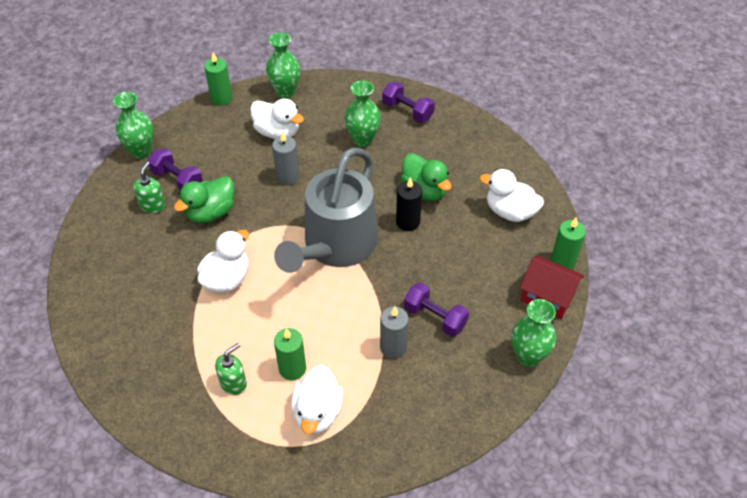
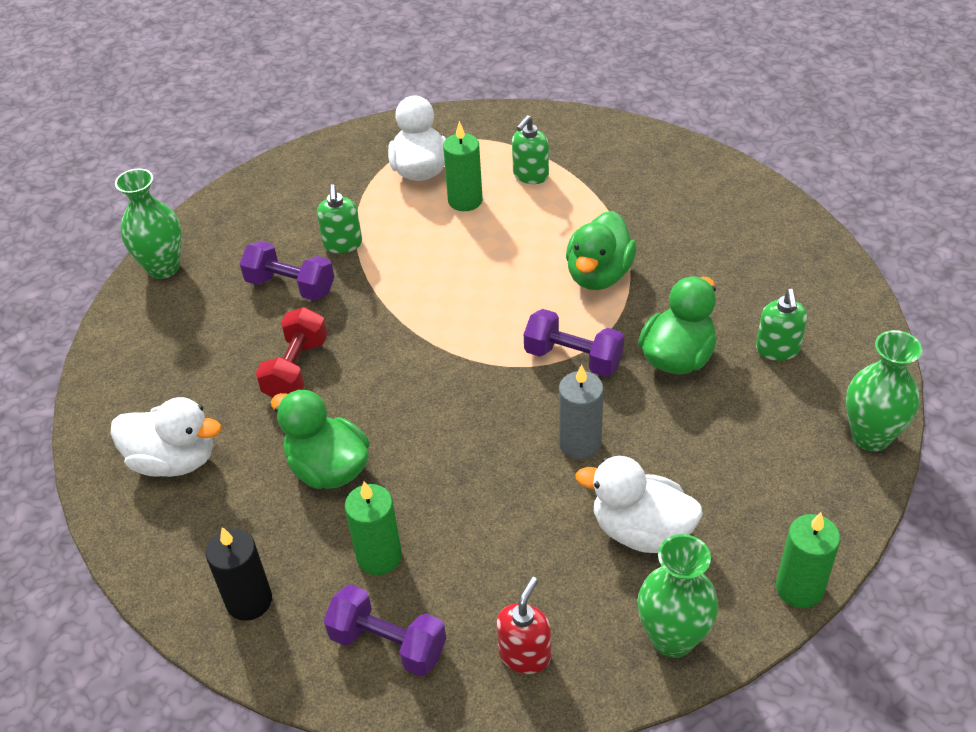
camera: 170 degrees right, 5 degrees down
(177, 180) = (767, 398): purple dumbbell -> purple dumbbell (573, 358)
(227, 279) = (599, 275): white duck -> green duck
(335, 246) = (457, 348): grey watering can -> none
(349, 97) = (525, 654): none -> red soap dispenser
(363, 140) = (466, 550): green vase -> none
(393, 347) = (342, 244): grey candle -> green soap dispenser
(408, 222) = (349, 408): black candle -> black candle (249, 601)
(436, 253) = (296, 369): none -> red dumbbell
(547, 297) = (126, 342): red house -> none
(563, 261) = (94, 397): green candle -> green candle (379, 557)

